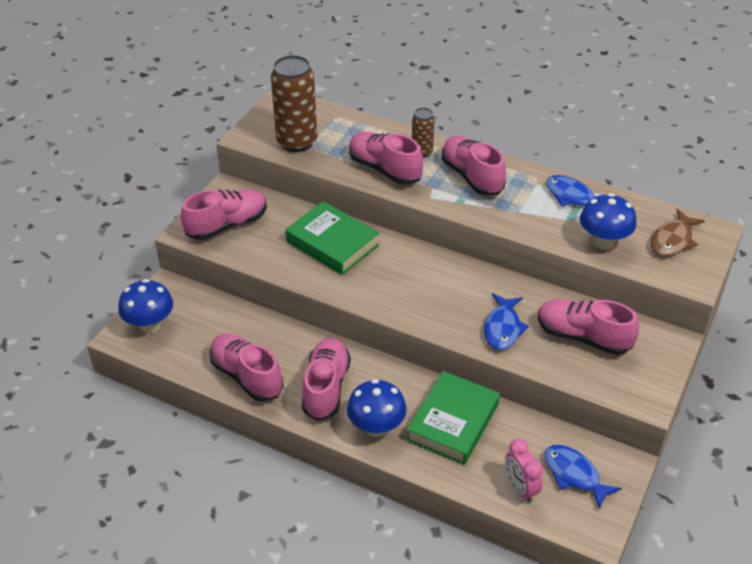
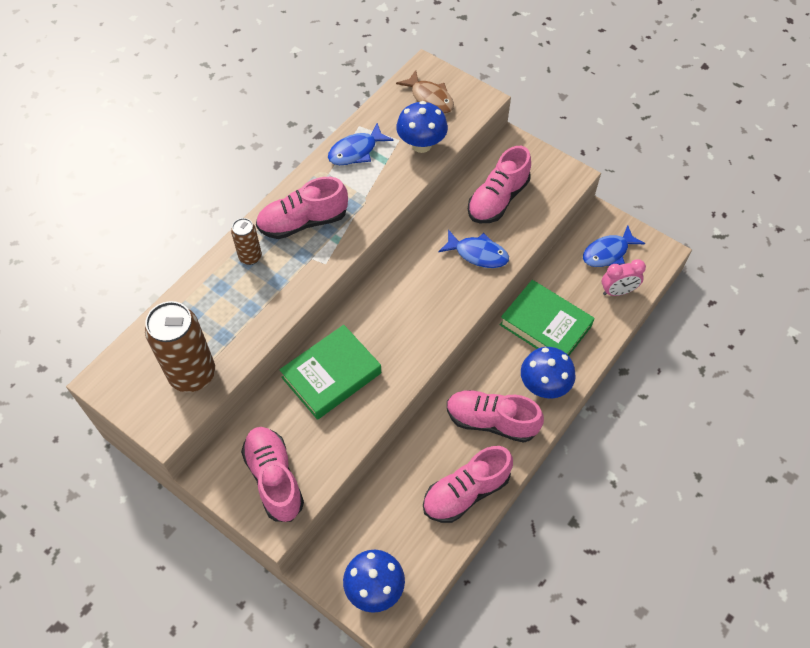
camera: 80 degrees left, 15 degrees up
(385, 169) = (268, 295): pink shoe -> none

